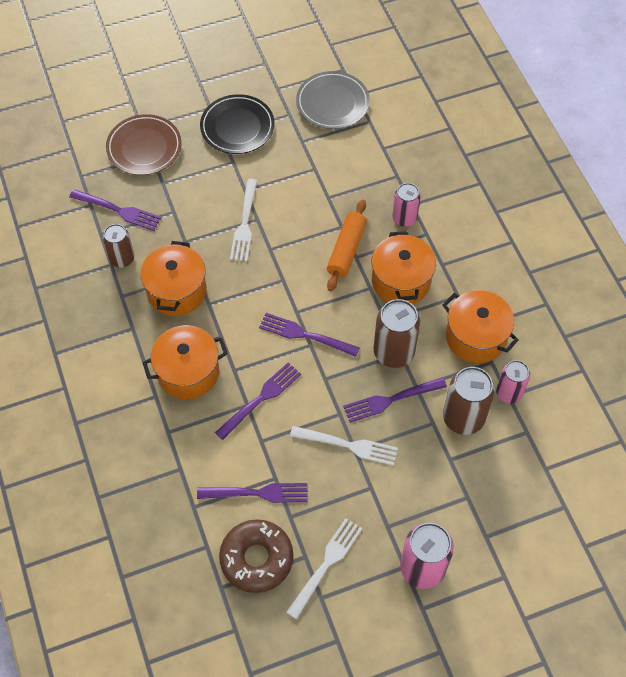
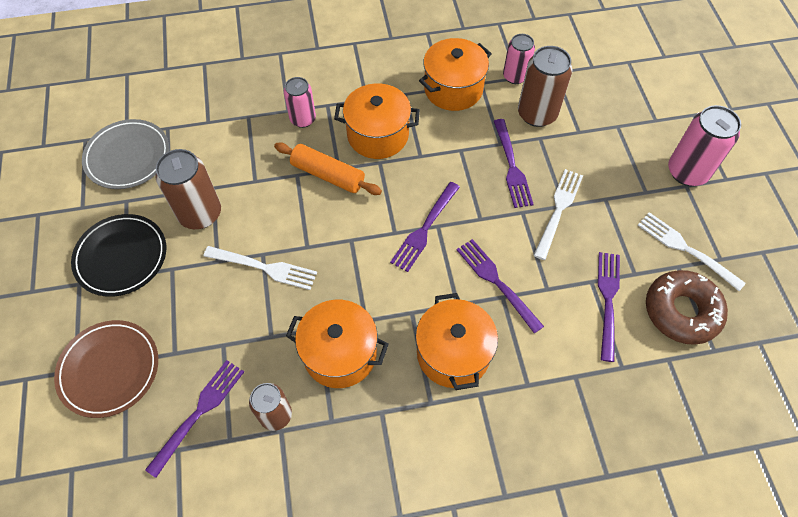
camera: 80 degrees left, 0 degrees up
(393, 352) = (458, 155): brown can -> brown can (200, 214)

